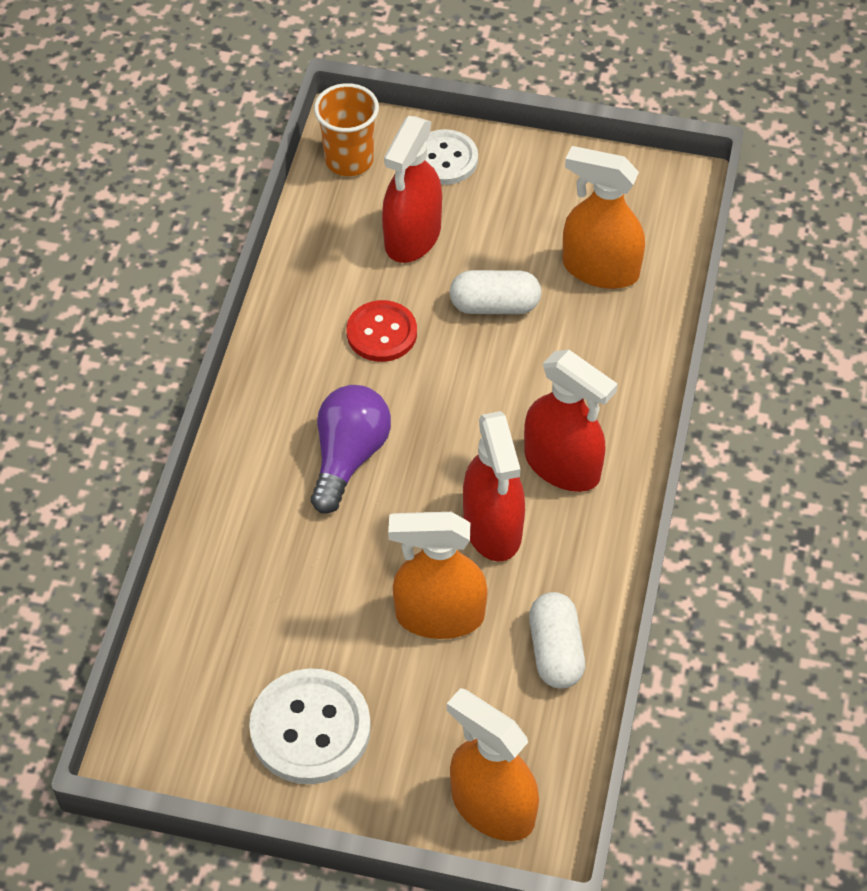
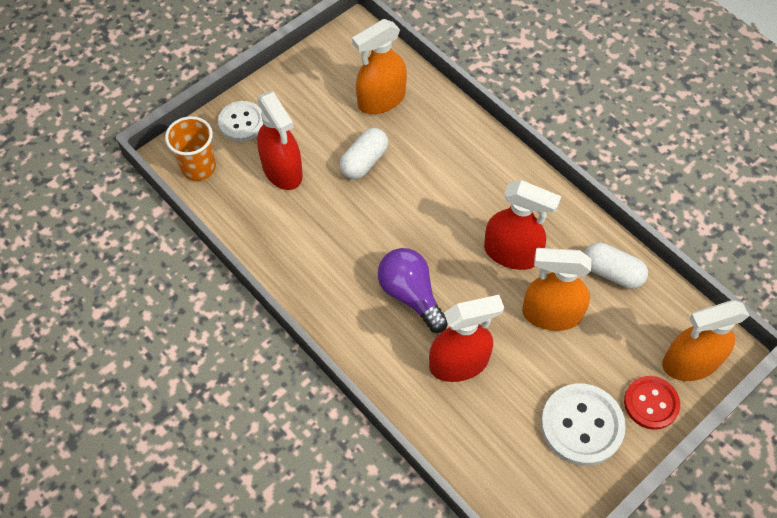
camera: 55 degrees left, 5 degrees up
(382, 333) = (337, 226): red button -> red button (651, 403)
(439, 615) = (551, 314): orange spray bottle -> orange spray bottle turned 60 degrees clockwise
(562, 466) = (496, 196): red spray bottle -> red spray bottle (459, 363)

